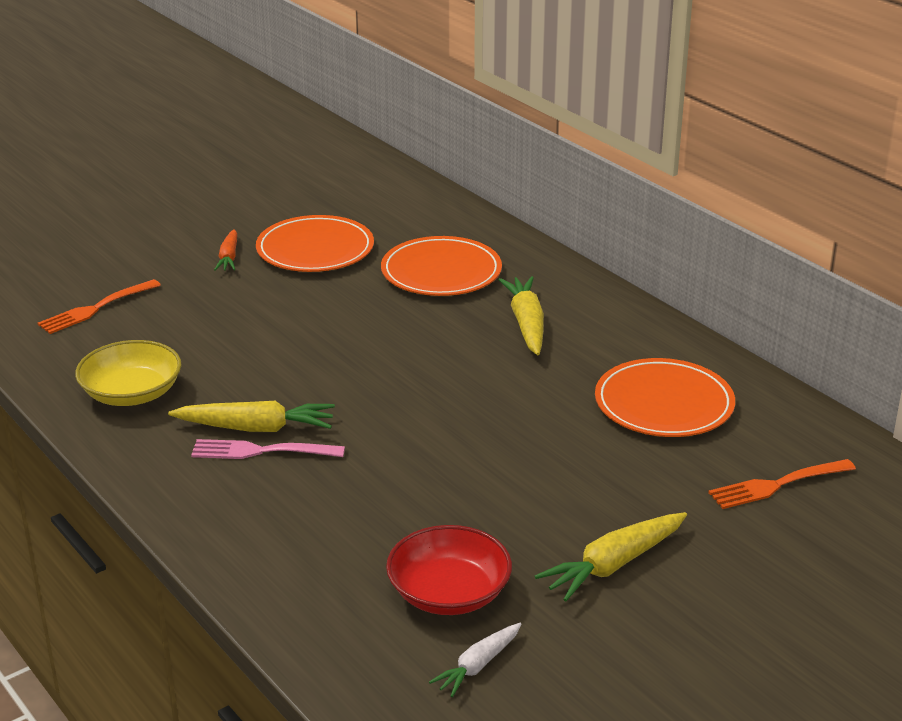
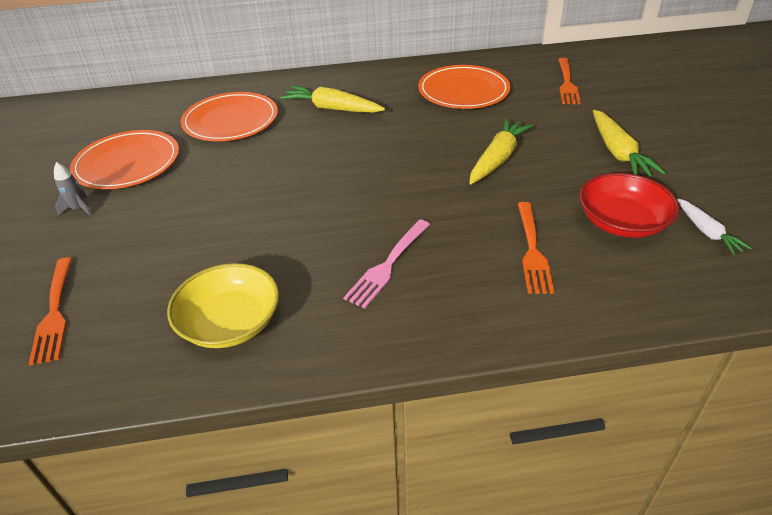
camera: 60 degrees left, 10 degrees up
(229, 257) = (78, 209): orange carrot -> grey rocket
(256, 428) = (353, 259): yellow carrot -> yellow carrot (498, 159)
(348, 536) = (532, 249): none -> orange fork

